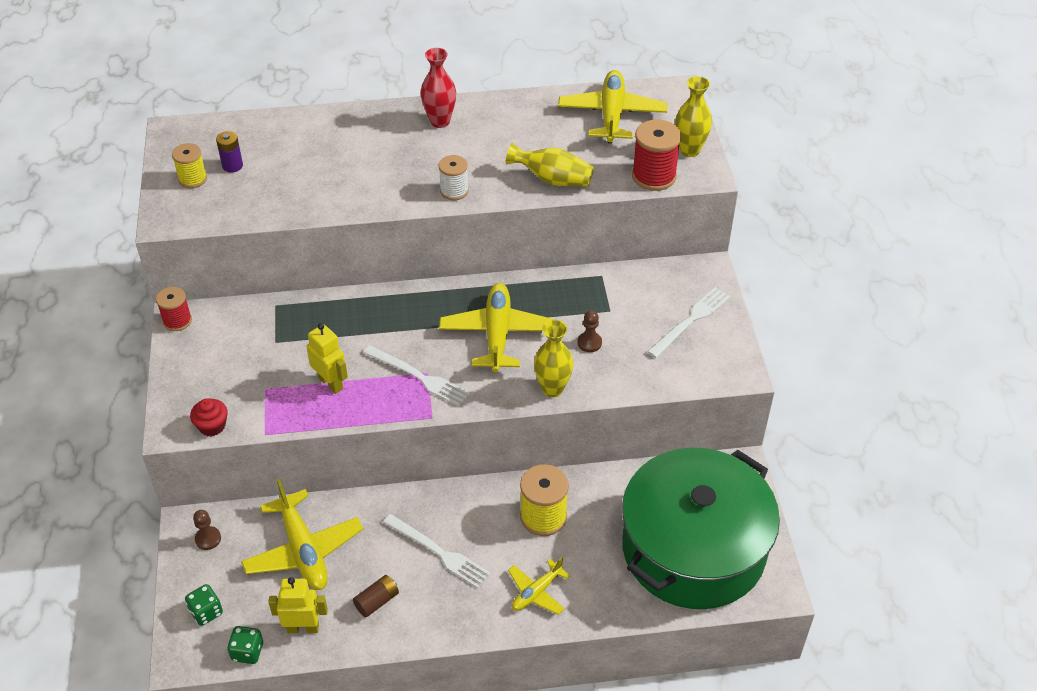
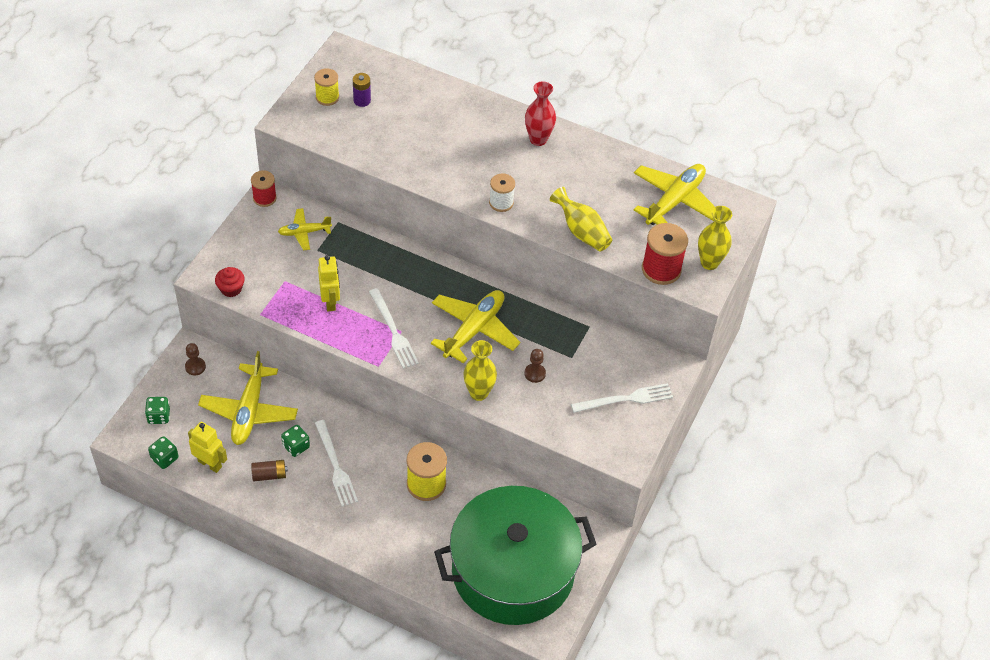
camera: 30 degrees right, 5 degrees up
(382, 557) = (296, 446): none -> green dice
(536, 592) = (378, 533): yellow plane -> yellow plane (304, 232)

